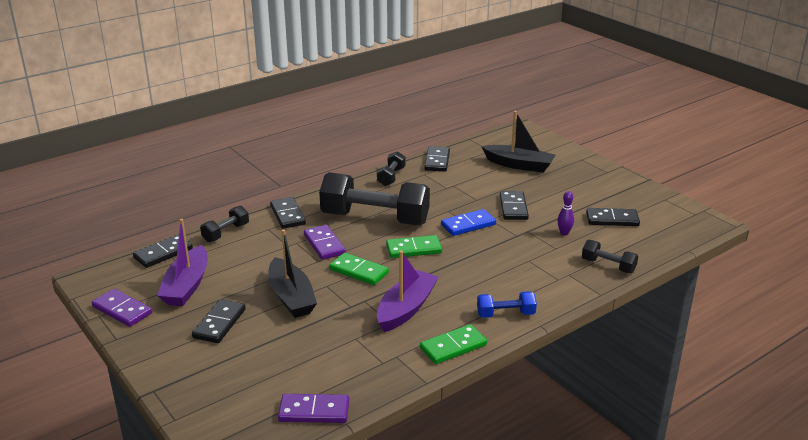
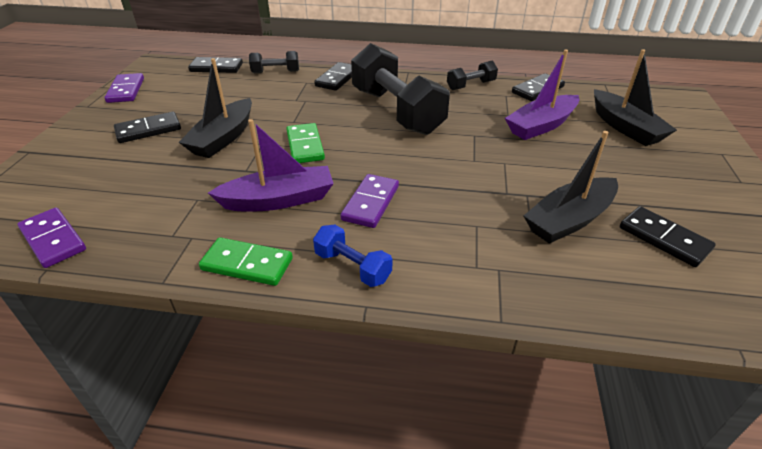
camera: 45 degrees right, 10 degrees up
(187, 286) = (185, 94): purple boat -> purple boat (541, 126)
(324, 244) = (321, 111): purple domino -> purple domino (370, 203)
(414, 249) = (382, 152): green domino -> none
(468, 225) = (471, 157): blue domino -> none
(513, 208) = (549, 164): black domino -> none
(564, 233) = (569, 220): purple bowling pin -> black boat
(608, 266) = (569, 291): black dumbbell -> none

